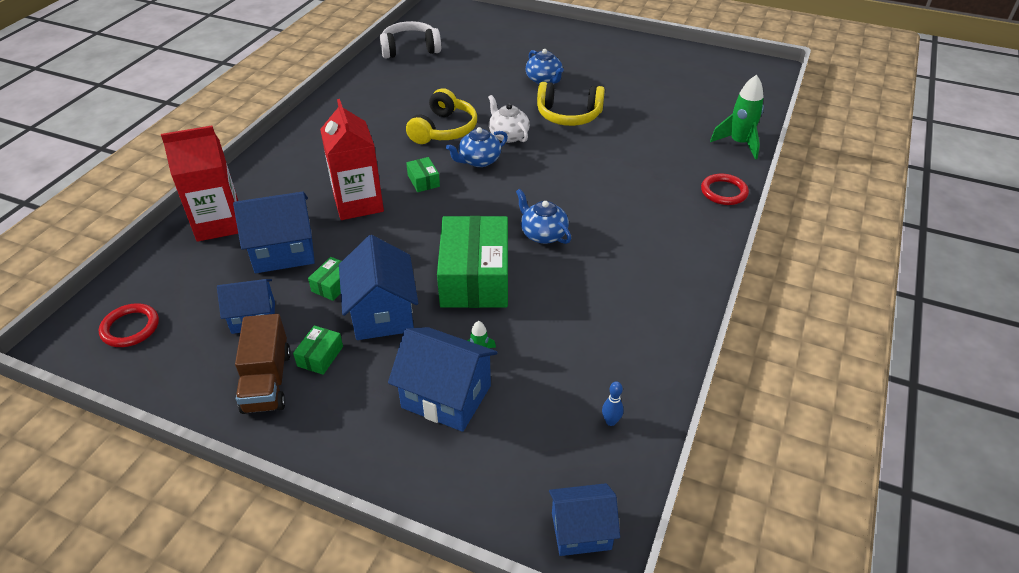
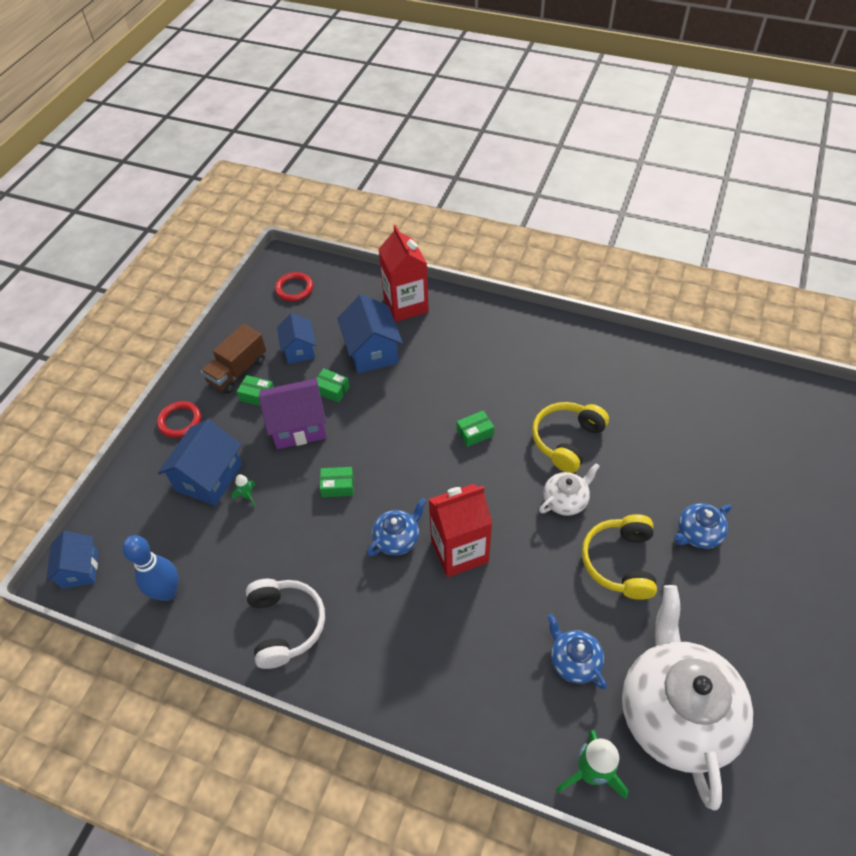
camera: 90 degrees right, 10 degrees up
(267, 381) = (237, 371): brown truck -> brown truck turned 45 degrees counterclockwise
(358, 203) = (437, 389): red carton -> red carton (459, 551)
(382, 313) = (298, 426): blue house -> purple house
(410, 49) = (732, 390): white headphones -> white headphones (286, 625)
(444, 130) = (566, 440): yellow headphones -> yellow headphones turned 105 degrees clockwise
(475, 277) = (338, 486): green box -> green box, size x0.42
(479, 160) = (514, 476): blue teapot -> blue teapot (574, 661)
(610, 421) = (167, 592): blue bowling pin -> blue bowling pin, size x2.26
(687, 105) = (675, 712): none -> white teapot
(724, 192) = (480, 734): red ring -> red ring (180, 421)

